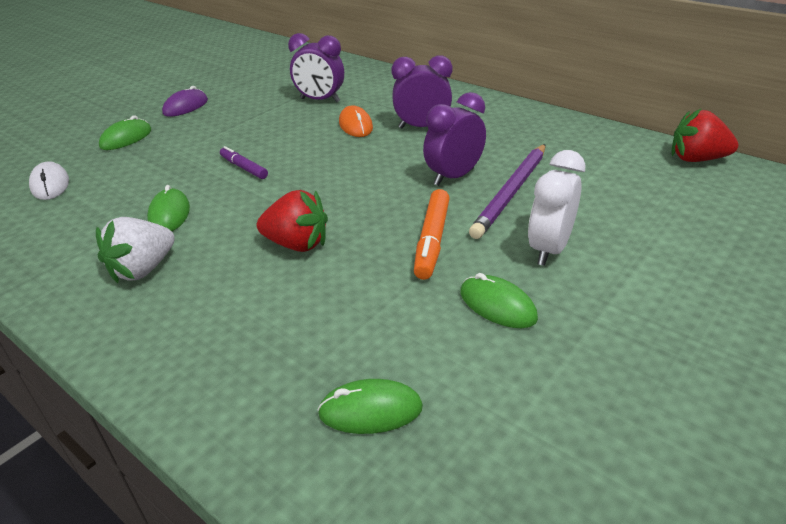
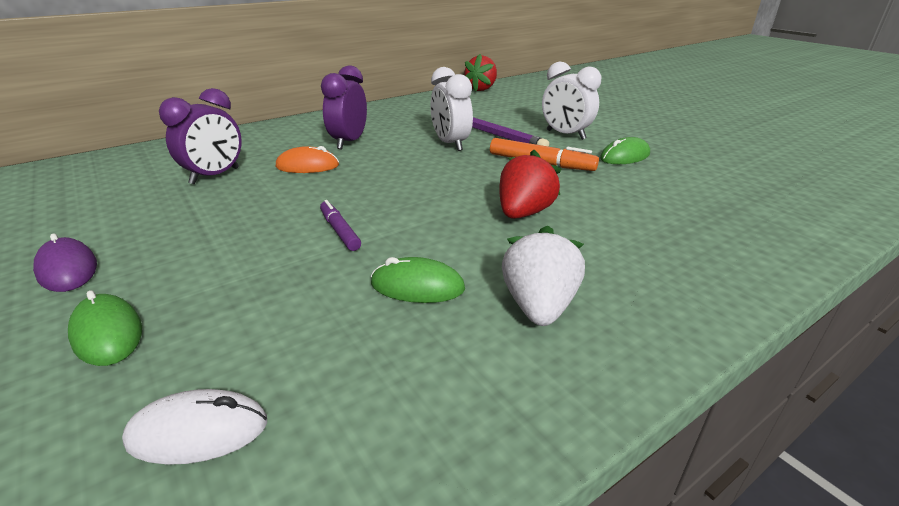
camera: 75 degrees left, 5 degrees down
(143, 269) = (539, 306): white strawberry -> white strawberry turned 135 degrees counterclockwise
(244, 168) = (339, 231): purple marker -> purple marker turned 90 degrees clockwise
(370, 410) = (737, 205): green mouse -> none
(453, 177) = (450, 144): purple clock -> white clock

